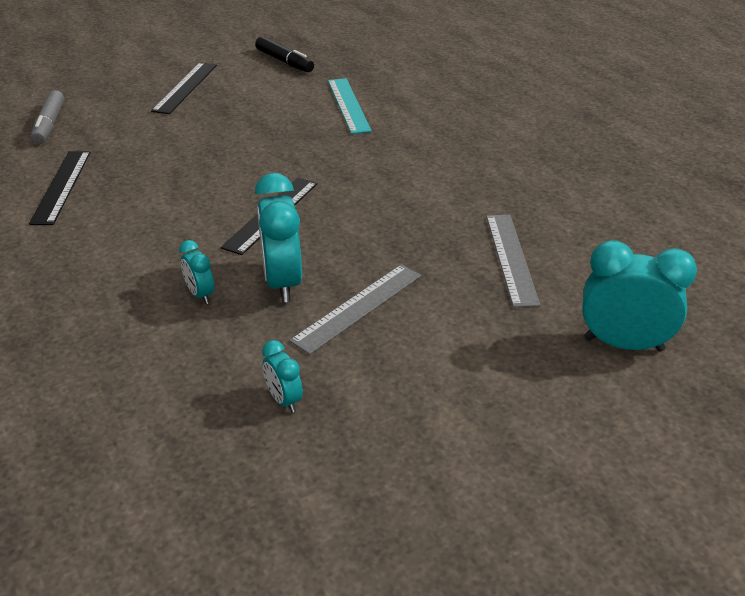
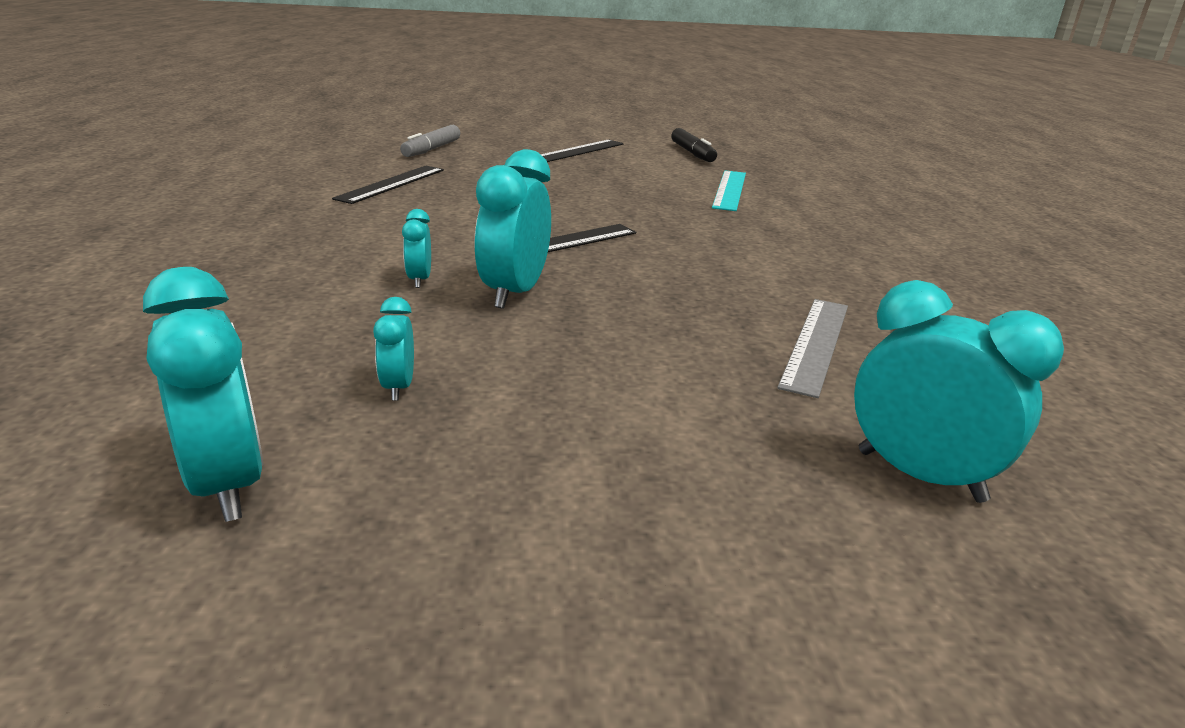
camera: 25 degrees right, 10 degrees down
(253, 516) = (227, 483): none -> turquoise clock
(358, 307) = (576, 334): grey ruler -> none

